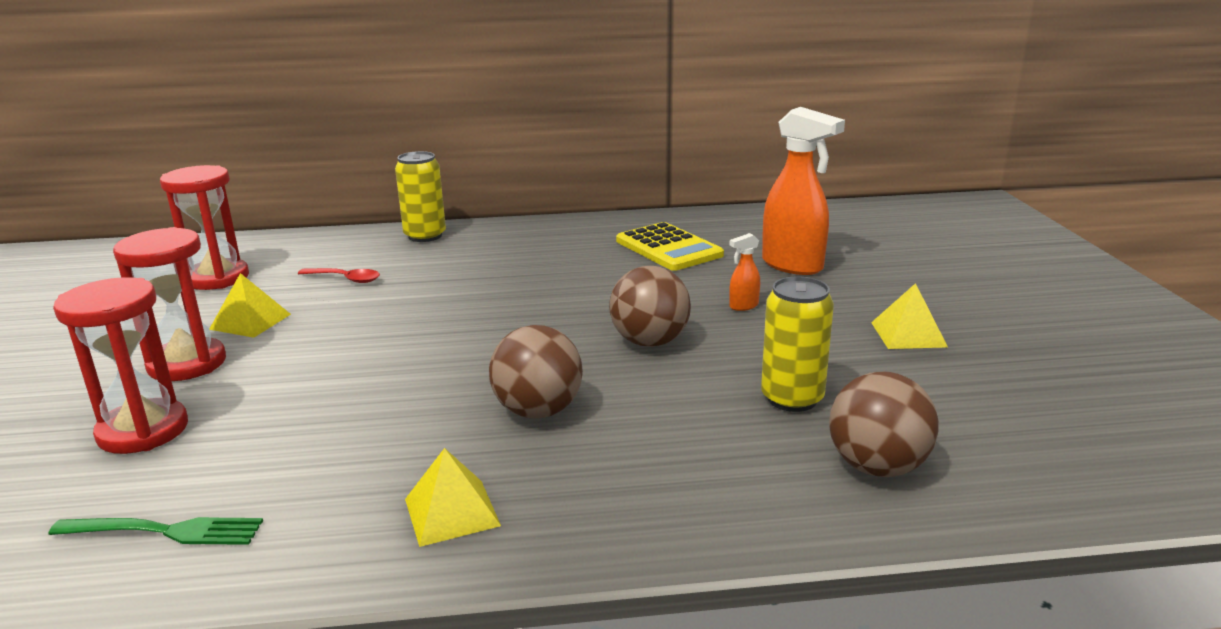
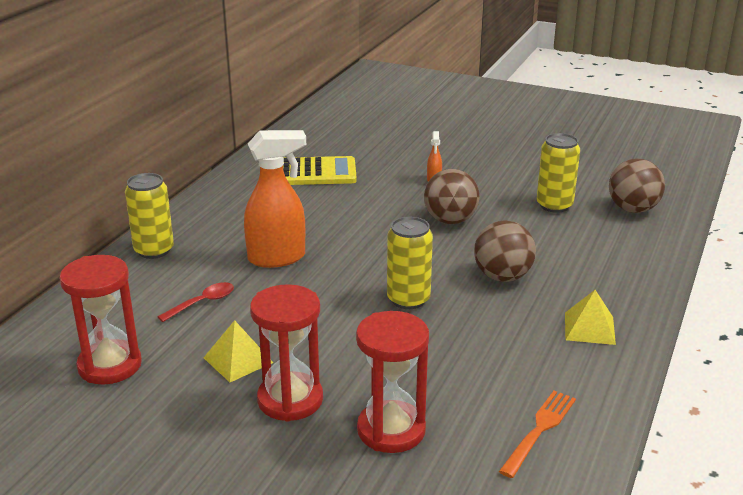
camera: 60 degrees left, 5 degrees up
(165, 531) = (539, 430): green fork -> orange fork
(429, 368) = (408, 299): none -> yellow can
(793, 266) = (395, 148): orange spray bottle -> orange spray bottle (277, 258)
(908, 334) = (516, 154): yellow pyramid -> none

